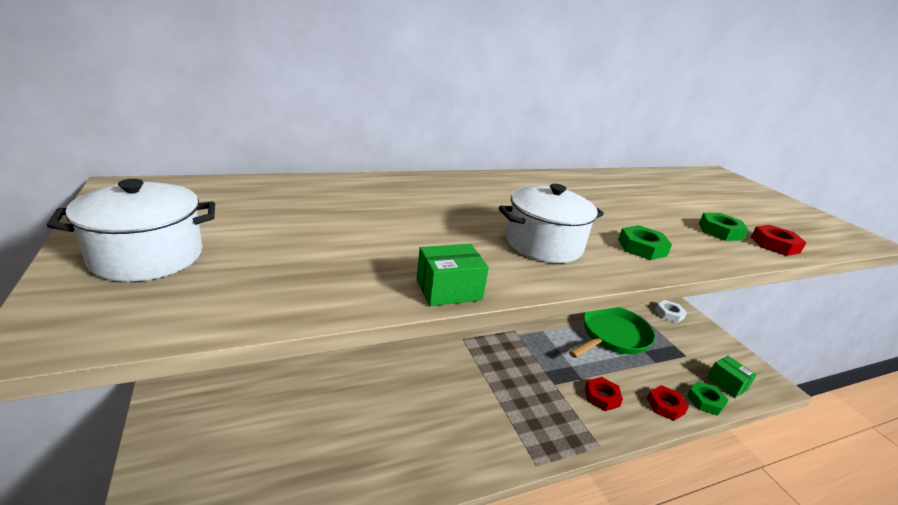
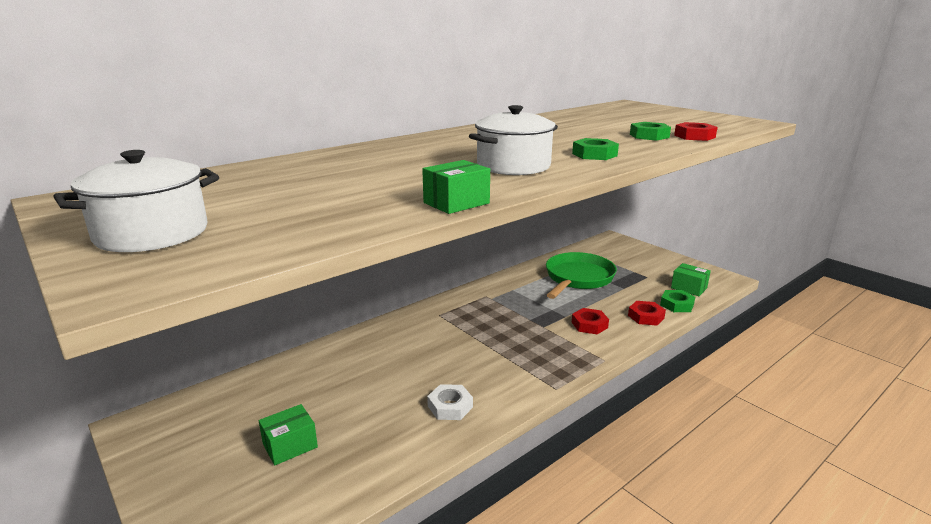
camera: 15 degrees left, 5 degrees down
(273, 442) = (290, 445): none -> green box
(669, 314) = (620, 250): white nut -> white nut (450, 406)

